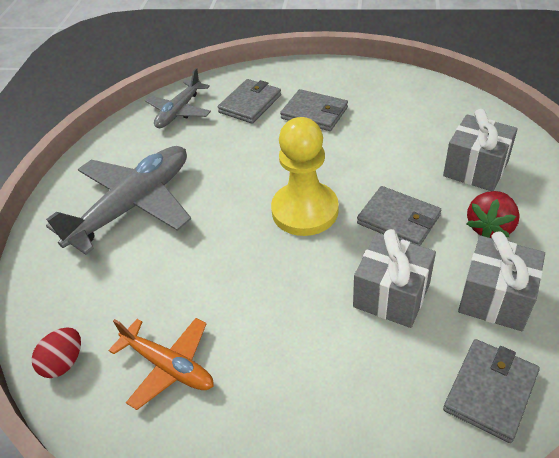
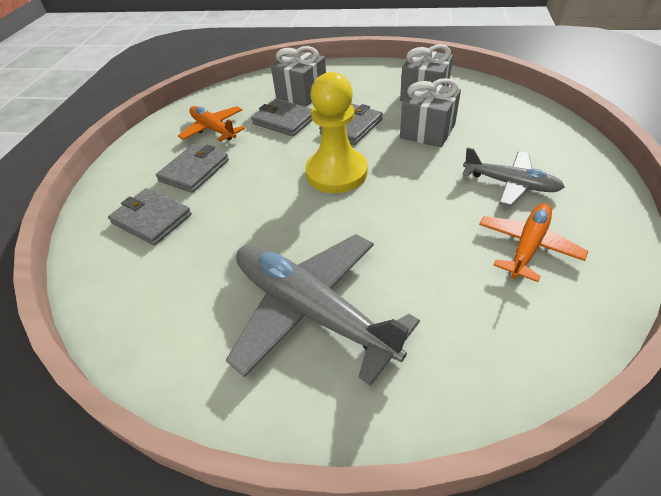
camera: 90 degrees left, 0 degrees up
(64, 362) = (554, 334): red egg -> none
(179, 111) = (130, 287): grey plane -> grey plane (510, 184)
(386, 111) = (213, 129): none -> orange plane
(489, 227) = (361, 92): red strawberry -> none
(490, 391) = (493, 100): grey wallet -> grey wallet (284, 120)

